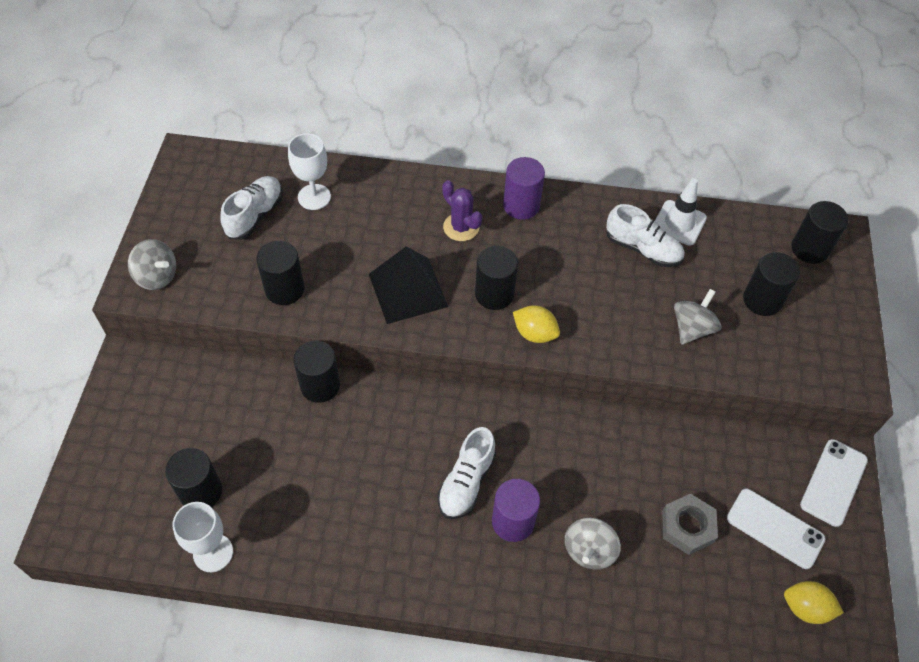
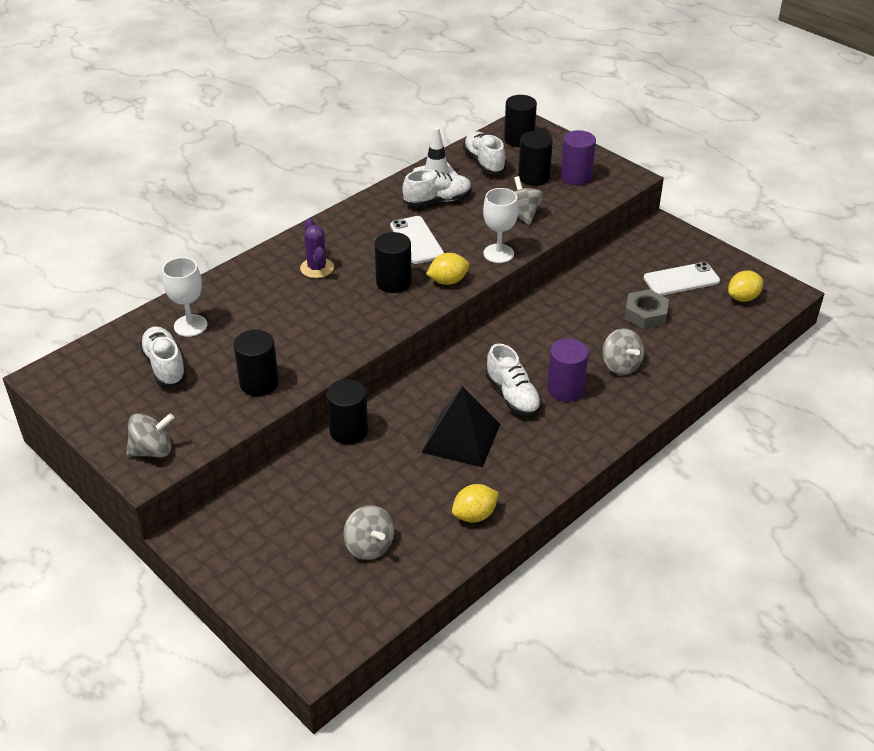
camera: 50 degrees left, 15 degrees down
(201, 491) = (369, 546): black cylinder -> grey spinning top
(213, 553) = (431, 564): white goblet -> white goblet (498, 253)
(292, 549) = (474, 515): none -> yellow lemon
(408, 290) = (339, 321): black pyramid -> black pyramid (461, 438)
(461, 227) = (317, 268): purple cactus -> purple cactus turned 75 degrees clockwise
(521, 205) = (334, 232): purple cylinder -> purple cylinder (576, 176)
(741, 245) = (484, 162): none -> white shoe
(833, 482) = (674, 240): white phone -> white phone (416, 240)

